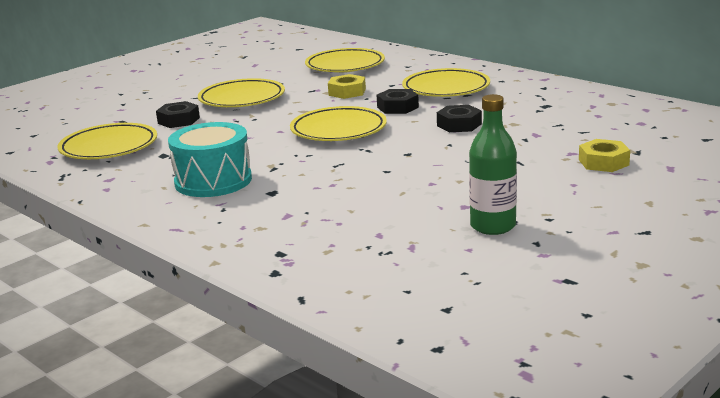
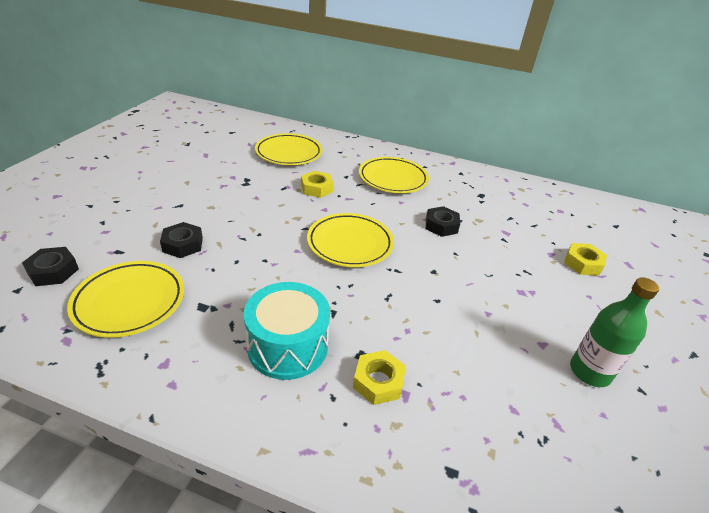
camera: 30 degrees left, 15 degrees up
(242, 99) = (227, 205): yellow plate -> none
(270, 206) = (378, 382): none -> yellow nut
(397, 107) = (374, 206): black nut -> black nut (53, 271)

